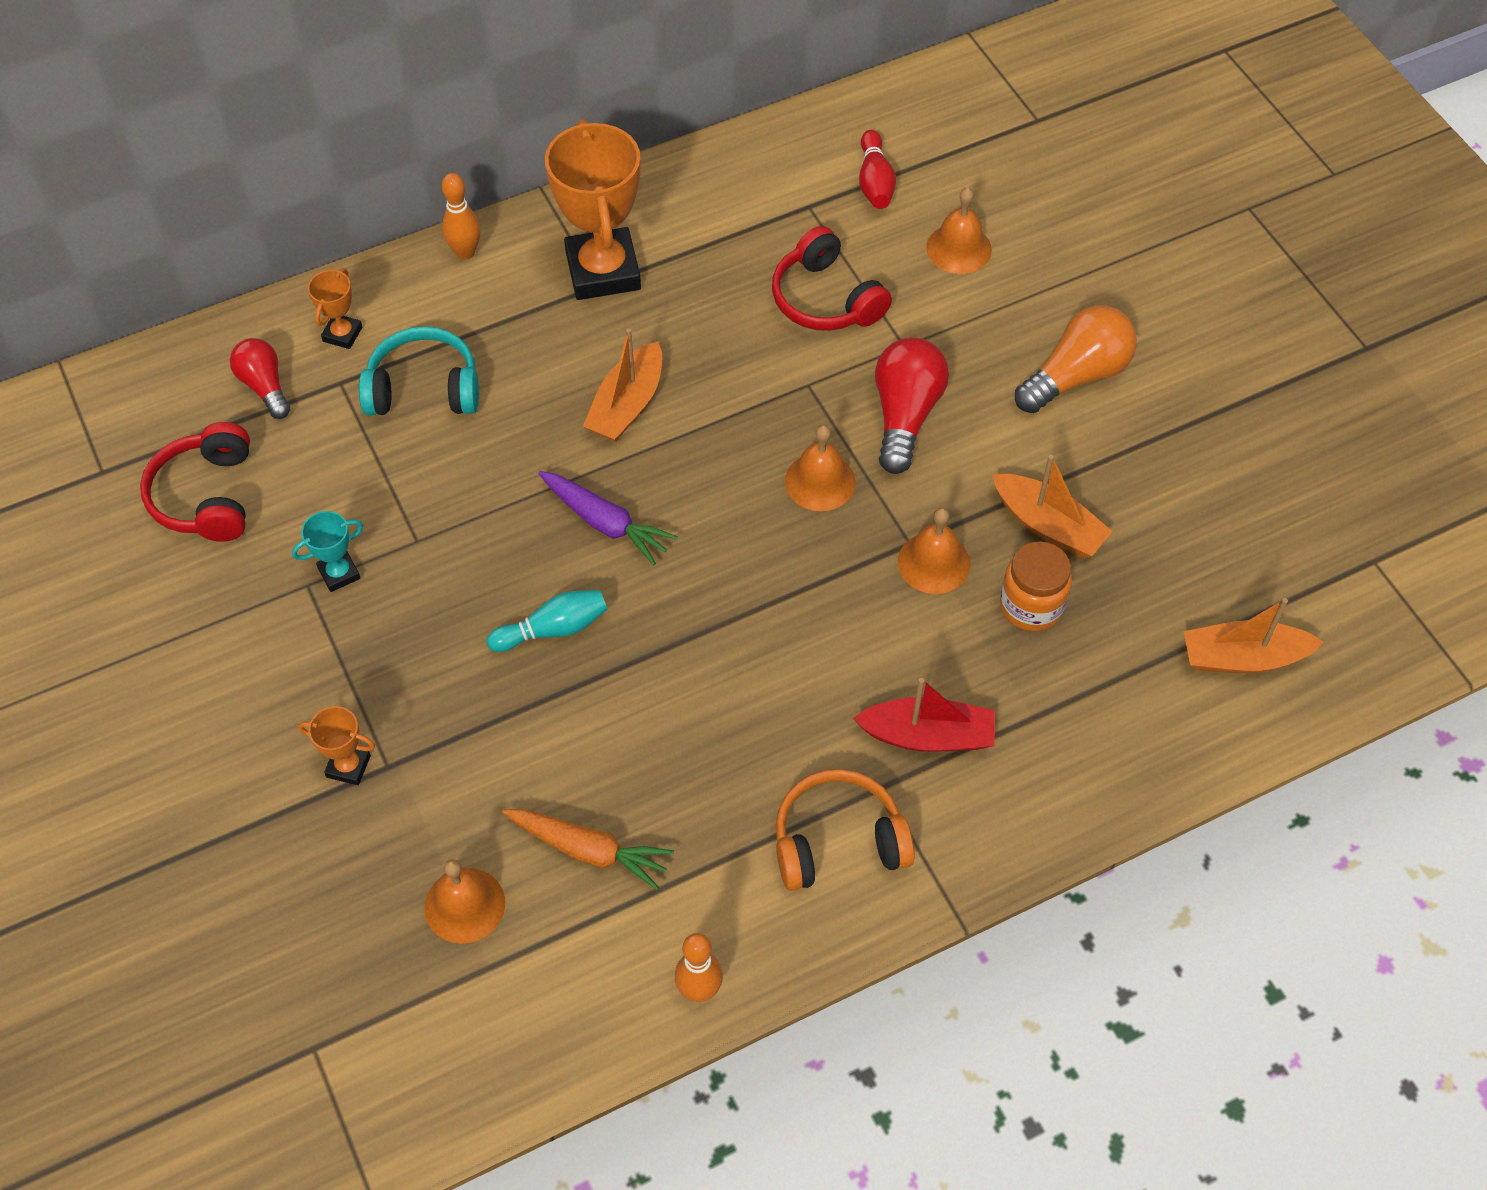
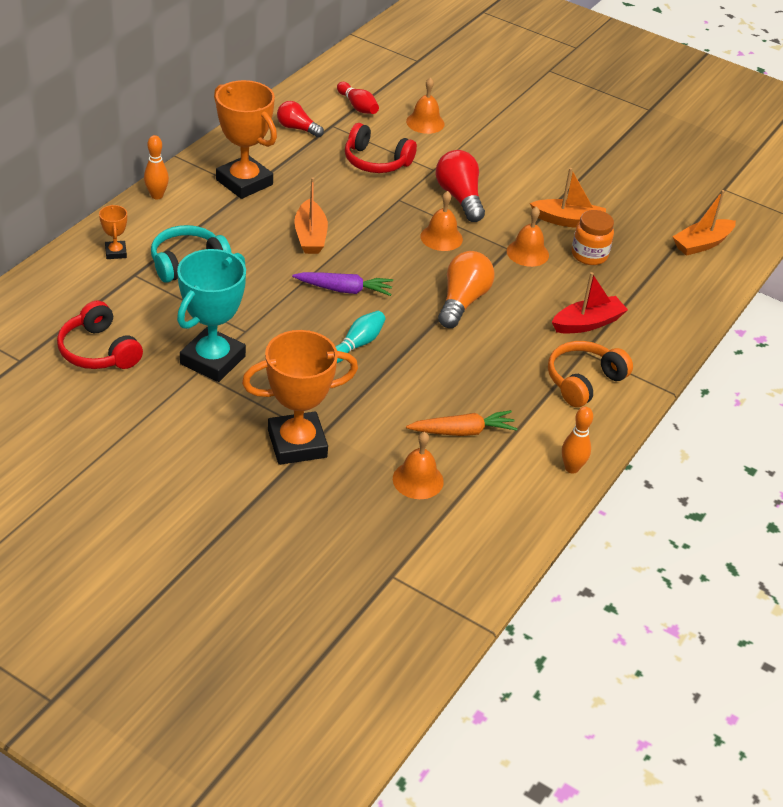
camera: 35 degrees left, 15 degrees down
(264, 386) = (89, 290): red light bulb -> red light bulb (297, 128)
(339, 573) = (212, 360): turquoise trophy -> turquoise trophy, size x2.20
(348, 766) = (297, 444): orange trophy -> orange trophy, size x2.20
(1076, 375) = (528, 157): orange light bulb -> orange light bulb (462, 301)

